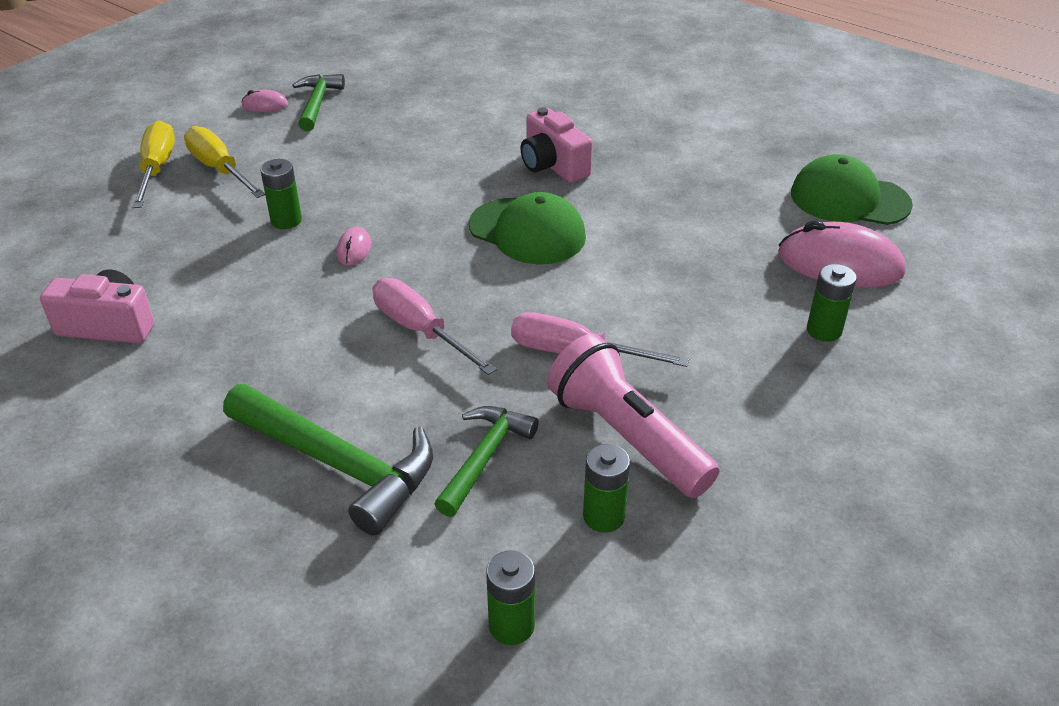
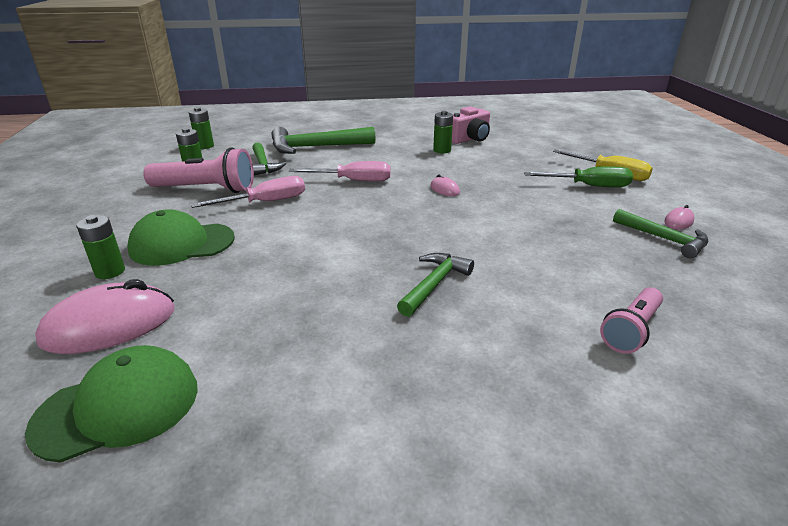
camera: 135 degrees right, 10 degrees down
(219, 169) = (588, 186): yellow screwdriver -> green screwdriver
(286, 220) = (501, 184): green battery -> green battery (442, 150)
(489, 84) = (631, 330): none -> pink flashlight
(527, 231) = (375, 236): green cap -> green cap (182, 244)
(553, 165) = (434, 284): pink camera -> green hammer

